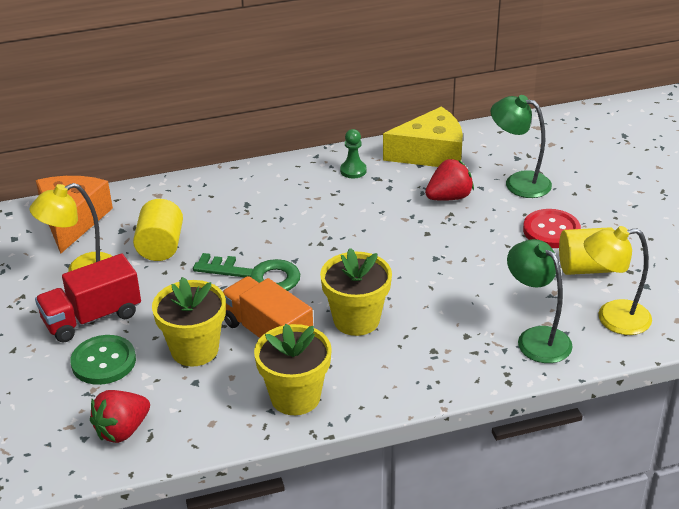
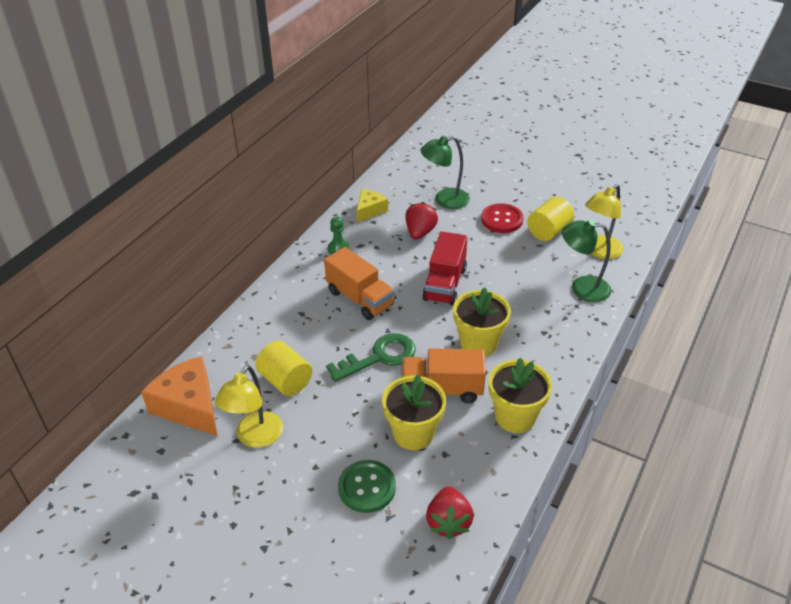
camera: 45 degrees left, 5 degrees up
(92, 318) = (312, 464): red truck -> red truck (445, 284)
(310, 221) = (360, 298): none -> orange truck
(431, 153) = (370, 210): yellow cheese -> yellow cheese, size x0.58

